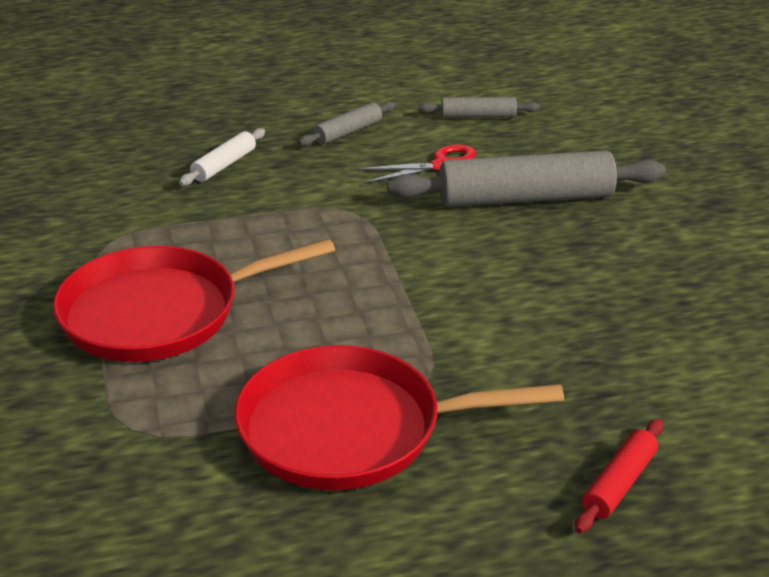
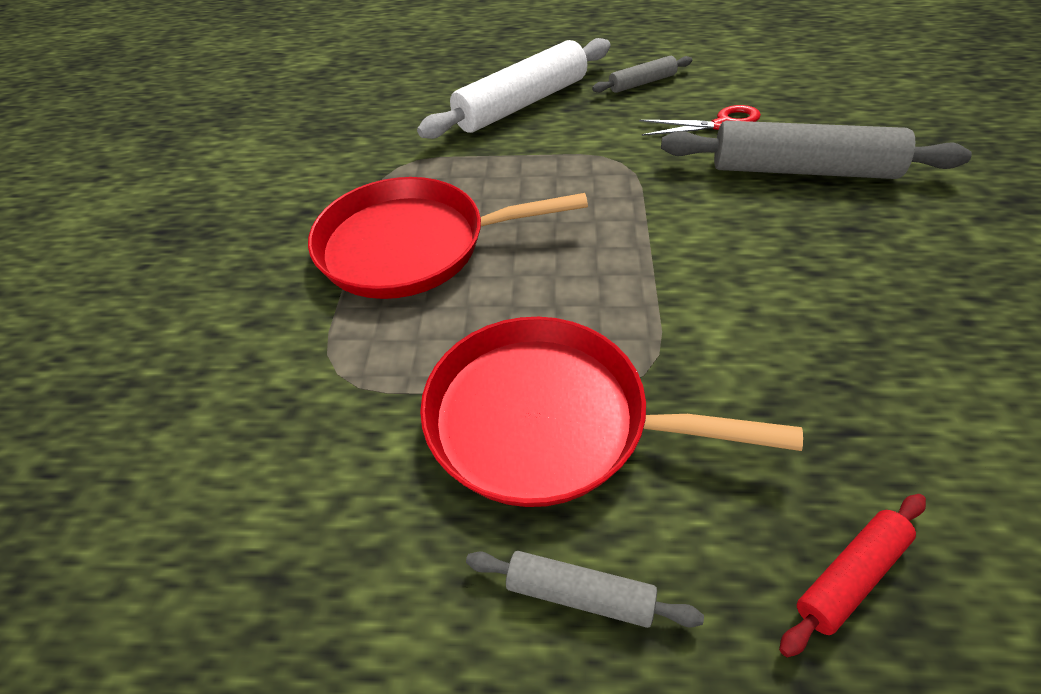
camera: 20 degrees right, 15 degrees up
(224, 165) = (521, 104): white rolling pin -> white rolling pin, size x2.06
(478, 116) = (771, 78): grey rolling pin -> grey rolling pin (579, 594)

